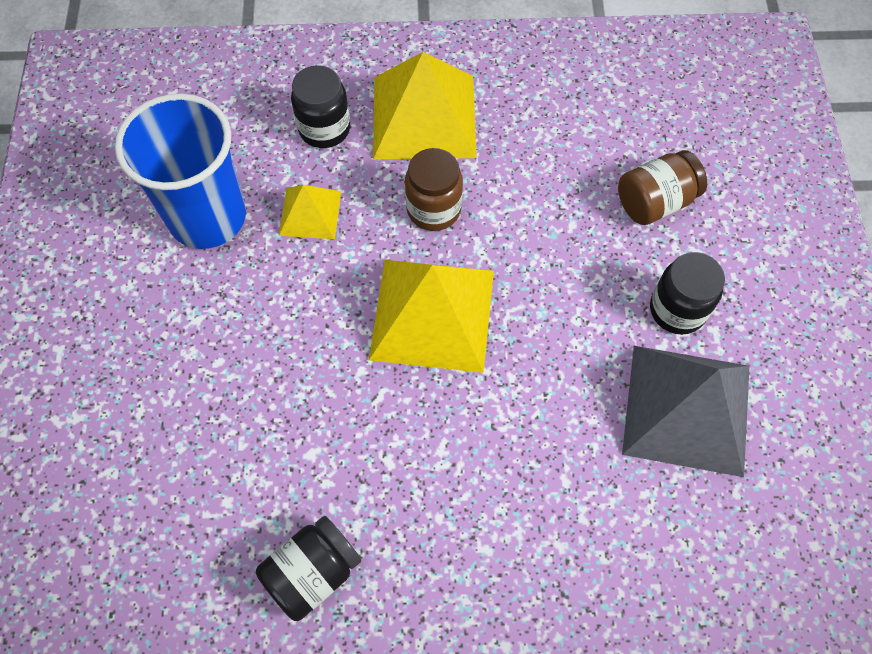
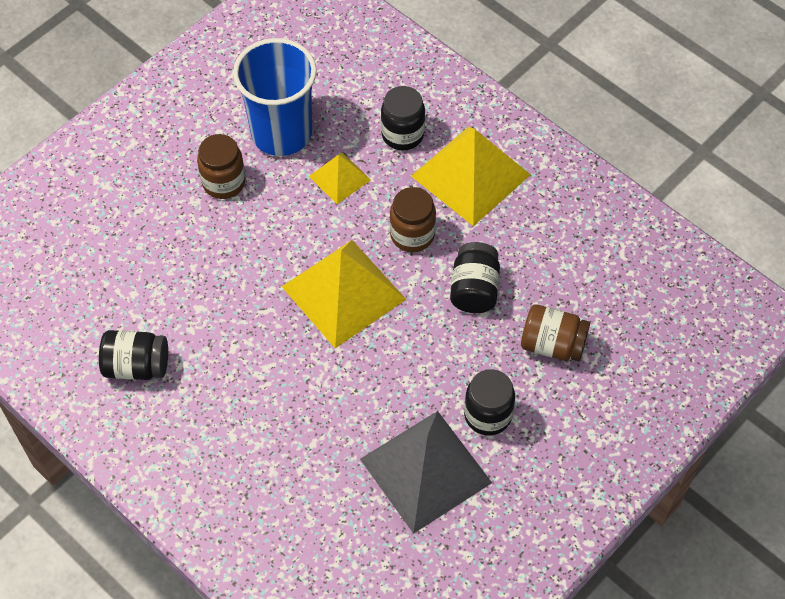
camera: 45 degrees right, 5 degrees down
(200, 310) = (224, 182): none -> brown jar
(540, 211) = (474, 289): none -> black jar

